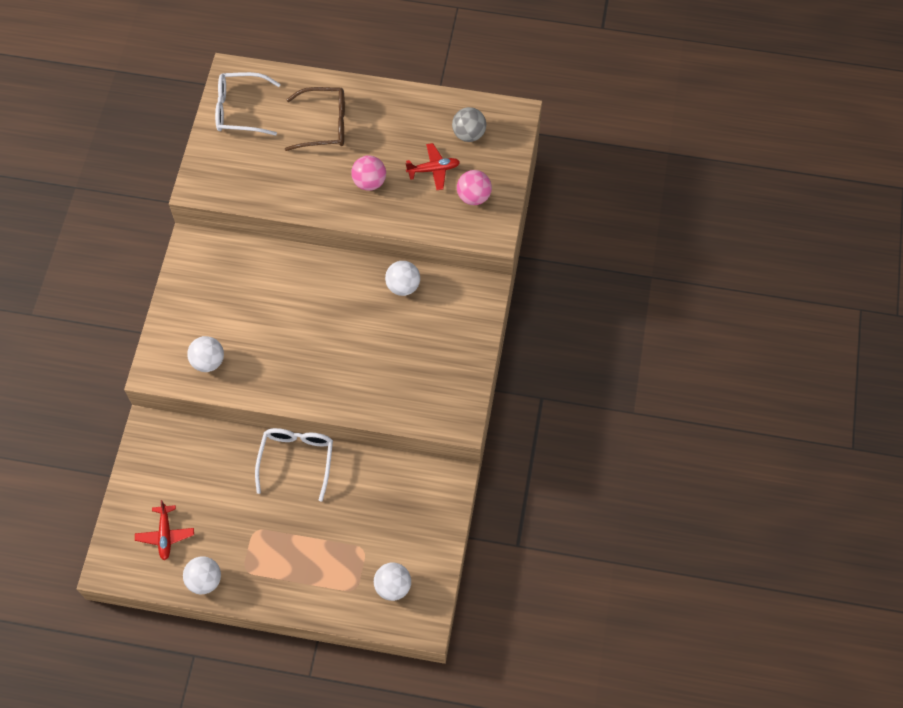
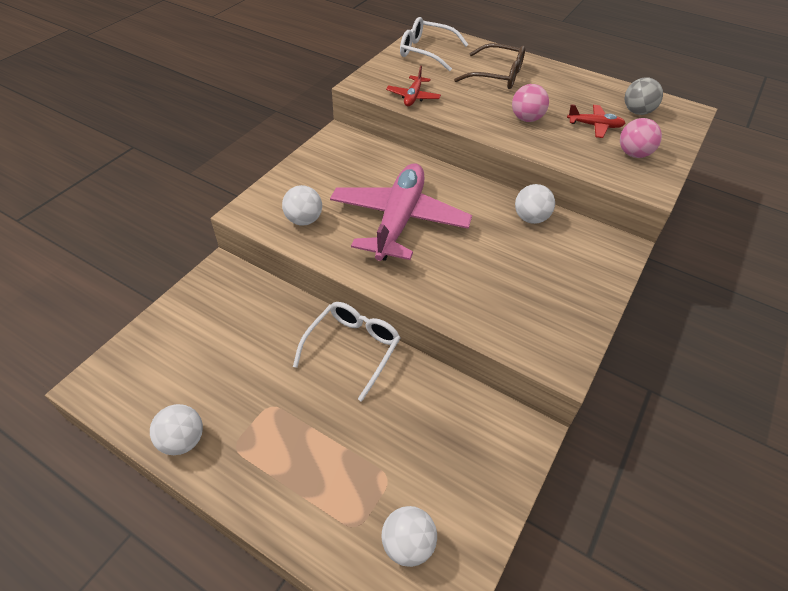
camera: 20 degrees right, 15 degrees down
(165, 535) = (172, 373): red plane -> red plane (413, 97)
(291, 331) = (399, 221): none -> pink plane

